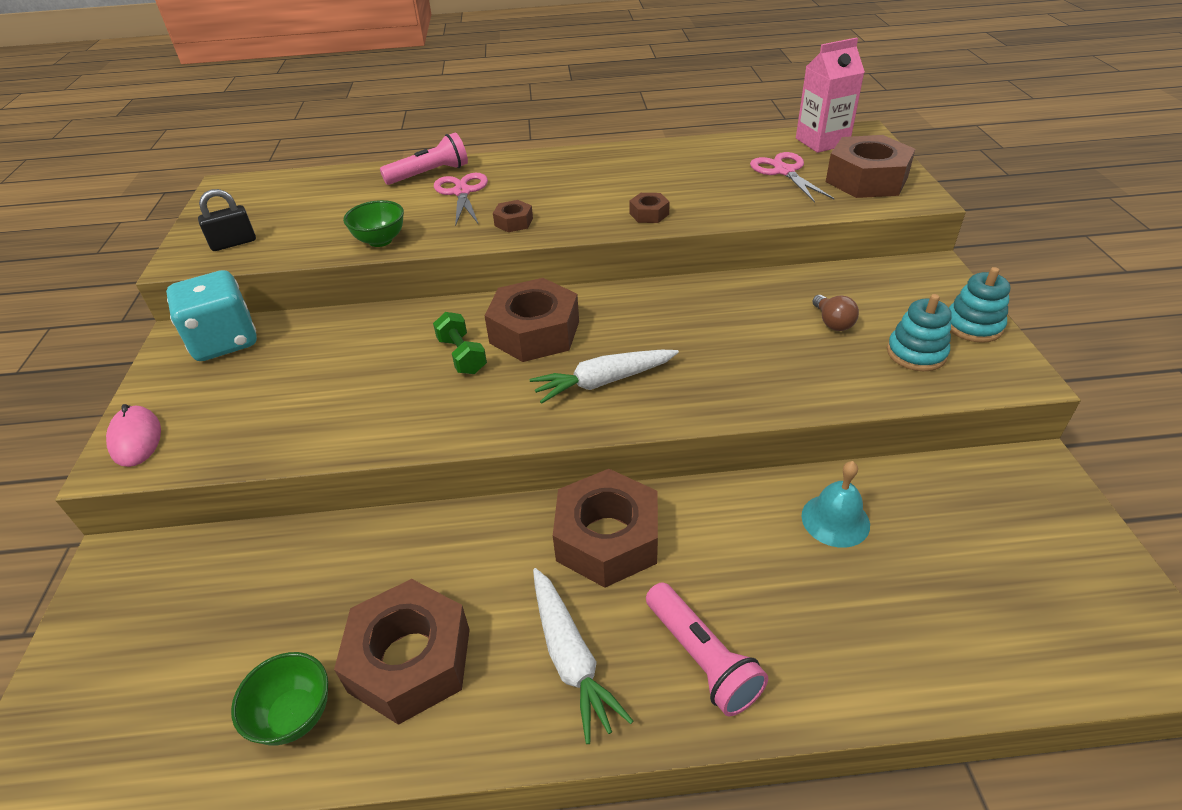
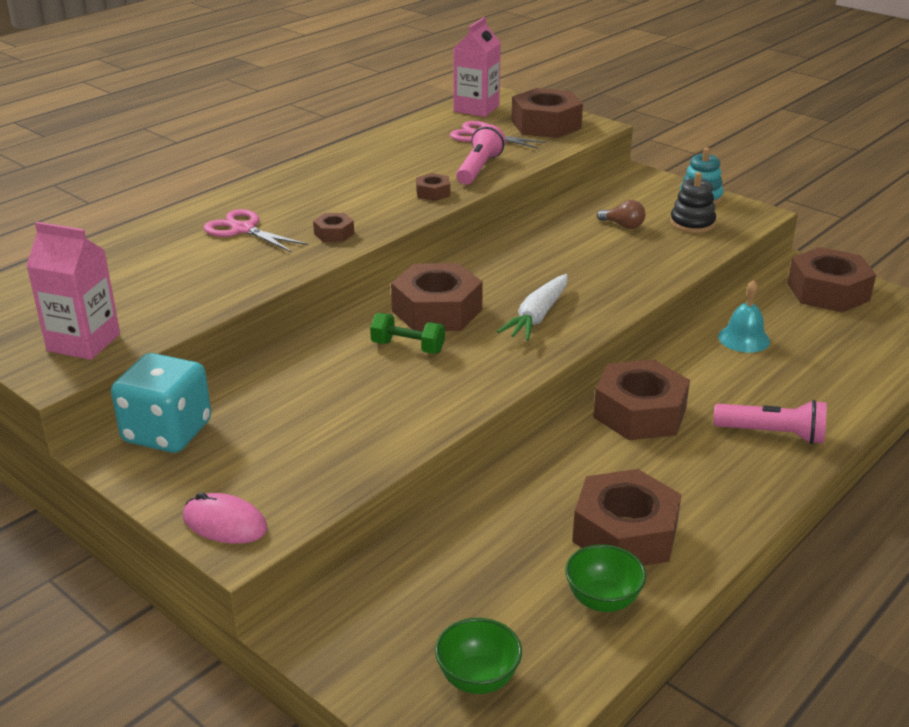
camera: 45 degrees left, 10 degrees down
(233, 243) = (84, 342): black padlock -> pink carton
(380, 240) = (238, 286): green bowl -> green bowl (478, 679)
(430, 174) = (181, 227): pink flashlight -> pink flashlight (479, 168)
(571, 658) = (710, 475): white carrot -> none
(916, 353) = (692, 223): turquoise stacking toy -> black stacking toy
(1031, 520) = (828, 291): none -> brown nut

